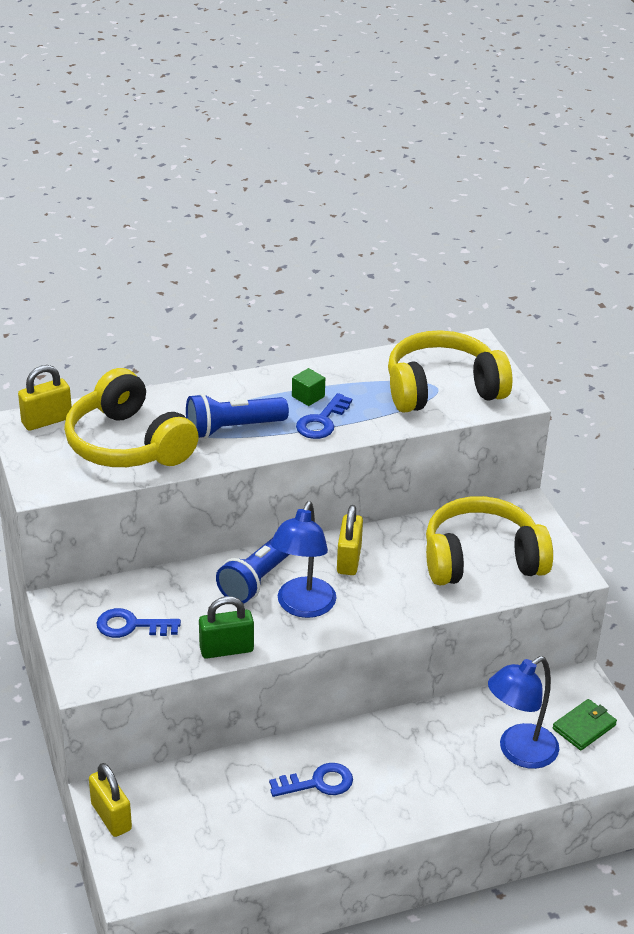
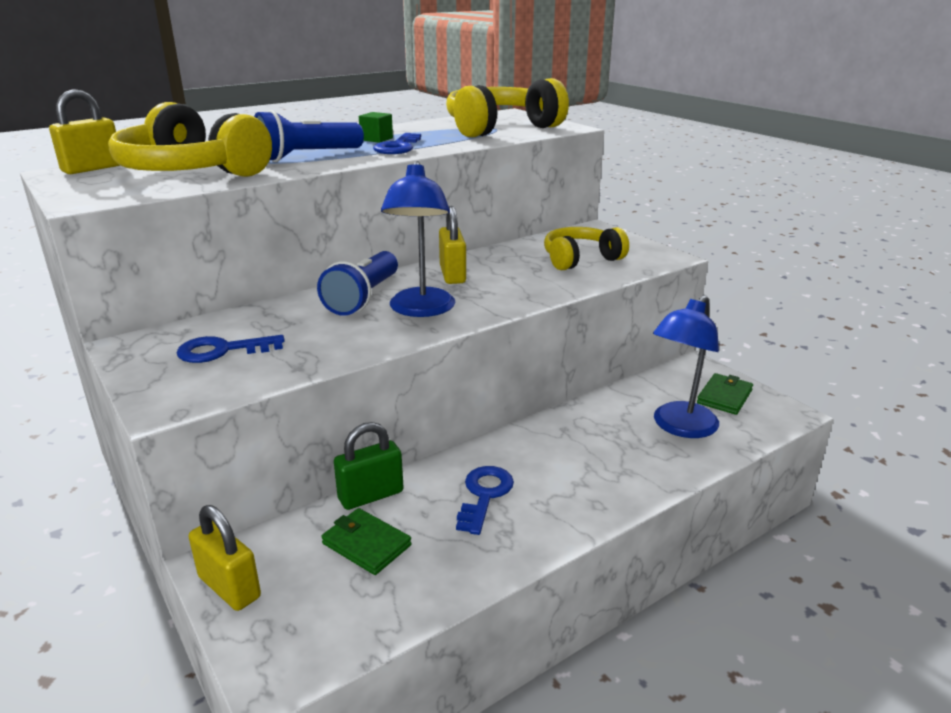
camera: 15 degrees left, 10 degrees down
(214, 805) = (366, 544): none -> green wallet
(226, 649) = (347, 352): green padlock -> green padlock (371, 495)
(318, 783) = (484, 495): blue key -> blue key turned 45 degrees counterclockwise
(481, 559) = (580, 259): yellow headphones -> yellow headphones, size x0.63

